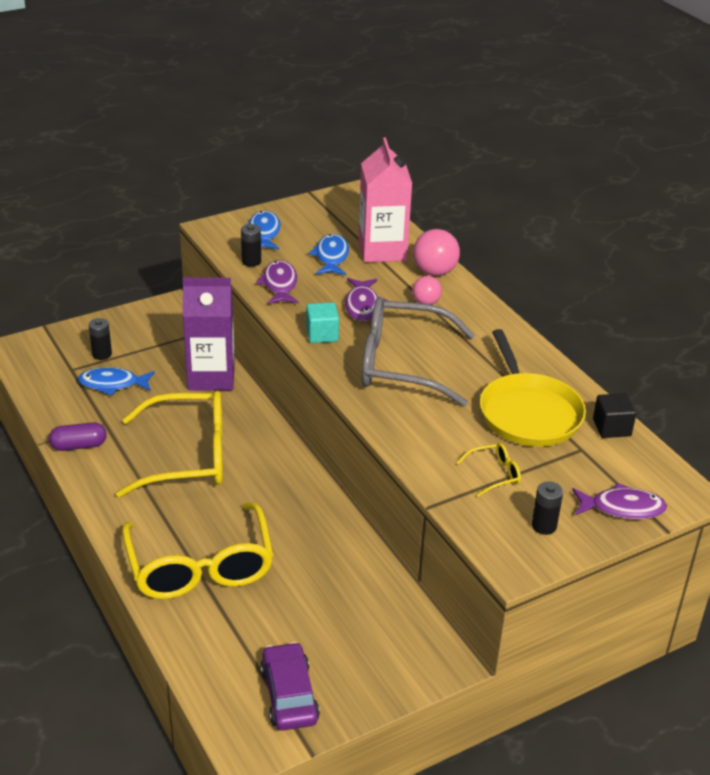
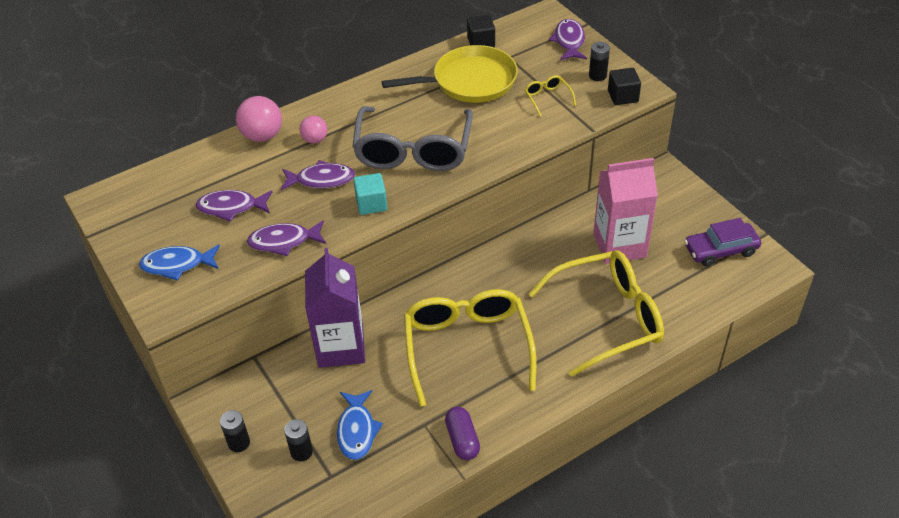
camera: 90 degrees left, 10 degrees up
(251, 261) = (237, 268): black battery -> black battery (239, 443)
(331, 257) = (231, 207): blue fish -> purple fish
(382, 250) = (220, 172): pink carton -> pink carton (619, 245)
(497, 544) = (623, 96): none -> black cube

